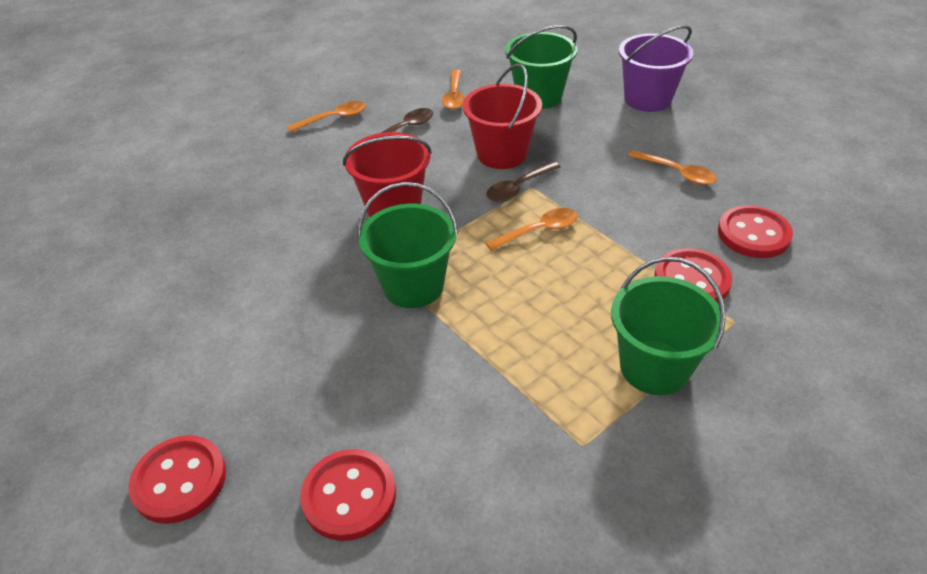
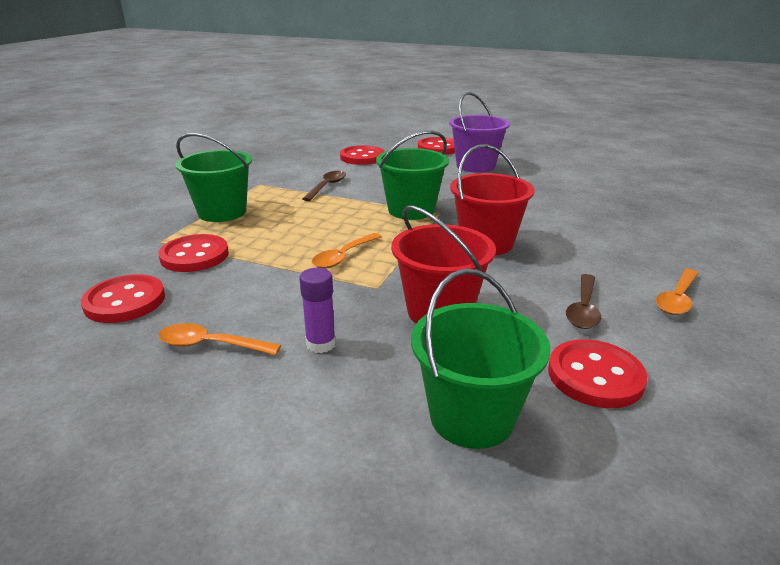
camera: 150 degrees right, 15 degrees down
(454, 96) = (595, 376): orange spoon -> red button
(518, 188) = (390, 283): brown spoon -> brown spoon (327, 186)
(599, 153) = (321, 344): none -> purple glue stick
(647, 99) = (276, 476): purple bucket -> purple bucket (475, 166)

